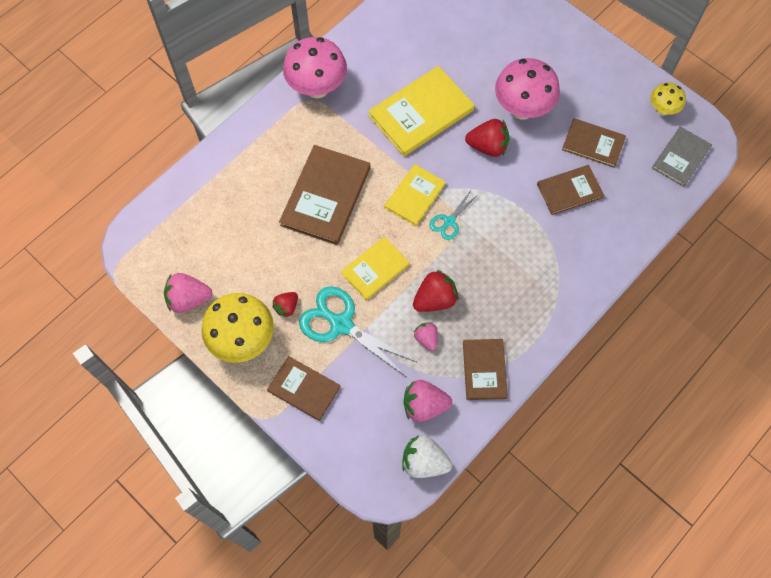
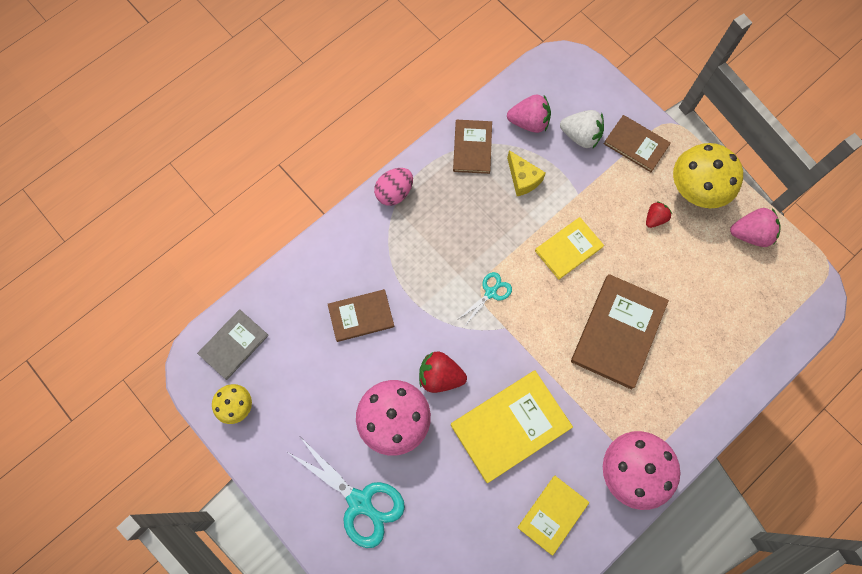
camera: 175 degrees left, 5 degrees up
(341, 324) = (602, 198): turquoise scissors -> turquoise scissors (359, 501)
(414, 196) = (524, 324): yellow book -> yellow book (552, 515)
(424, 461) = (532, 79): white strawberry -> white strawberry (580, 136)
(426, 338) = (523, 179): pink strawberry -> yellow cheese
(435, 299) = (512, 214): red strawberry -> none
(560, 312) = (394, 193): none -> pink egg
(593, 144) = (324, 369): brown book -> none

